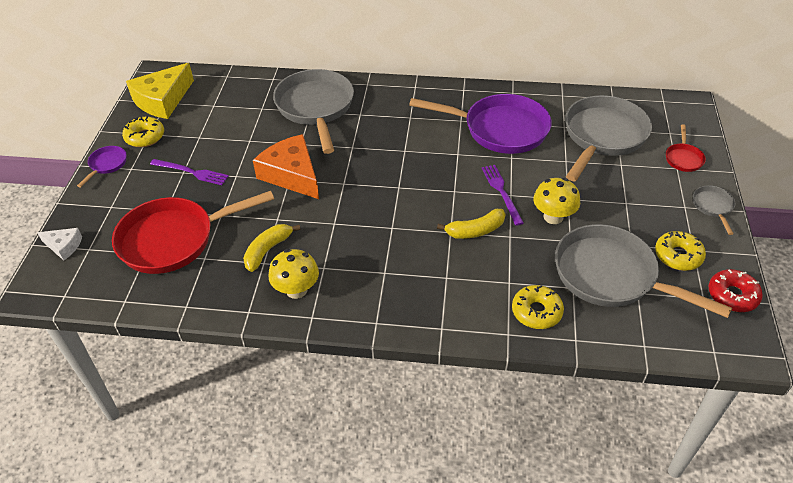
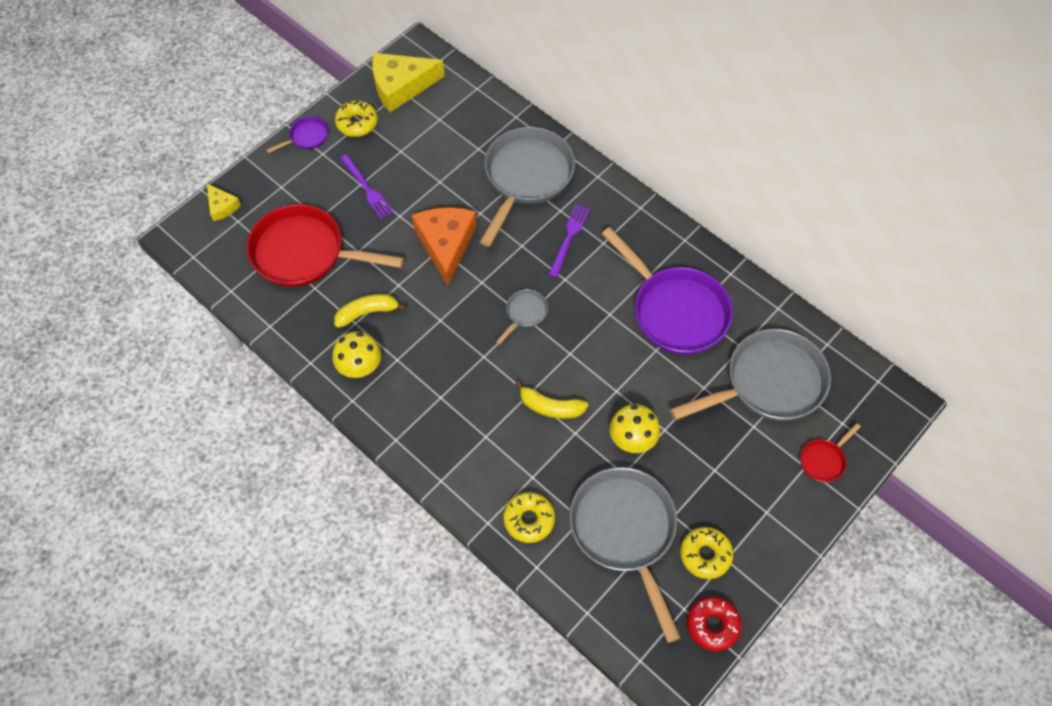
camera: 35 degrees right, 15 degrees up
(64, 246) = (222, 206): white cheese -> yellow cheese
(501, 192) = (611, 382): purple fork -> purple fork (569, 238)
(713, 207) = (794, 530): grey pan -> grey pan (525, 313)

